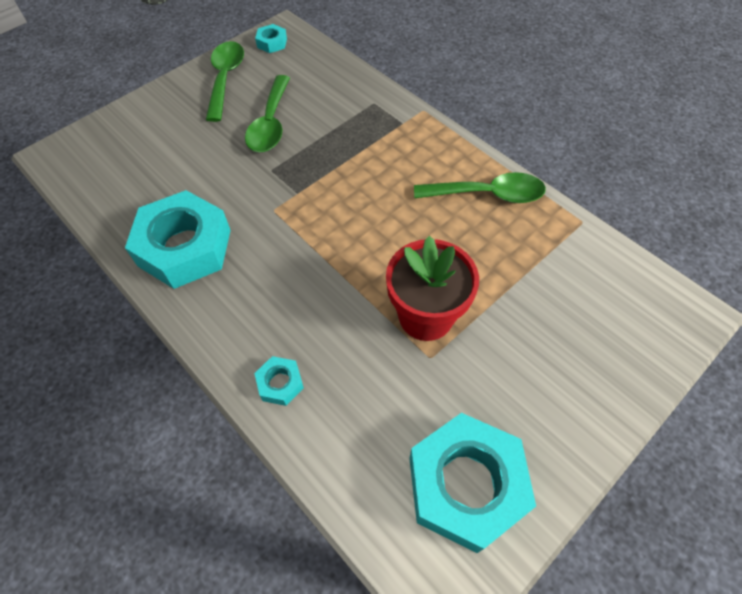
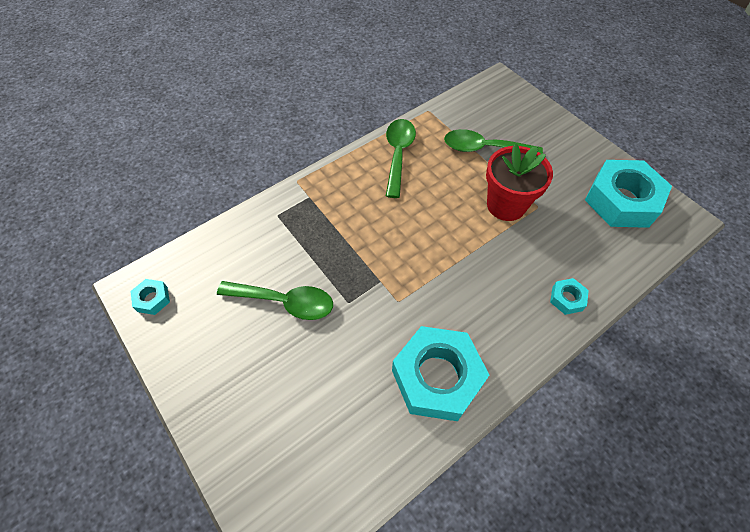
camera: 85 degrees left, 0 degrees up
(225, 79) = (199, 347): green spoon -> green spoon (484, 148)

